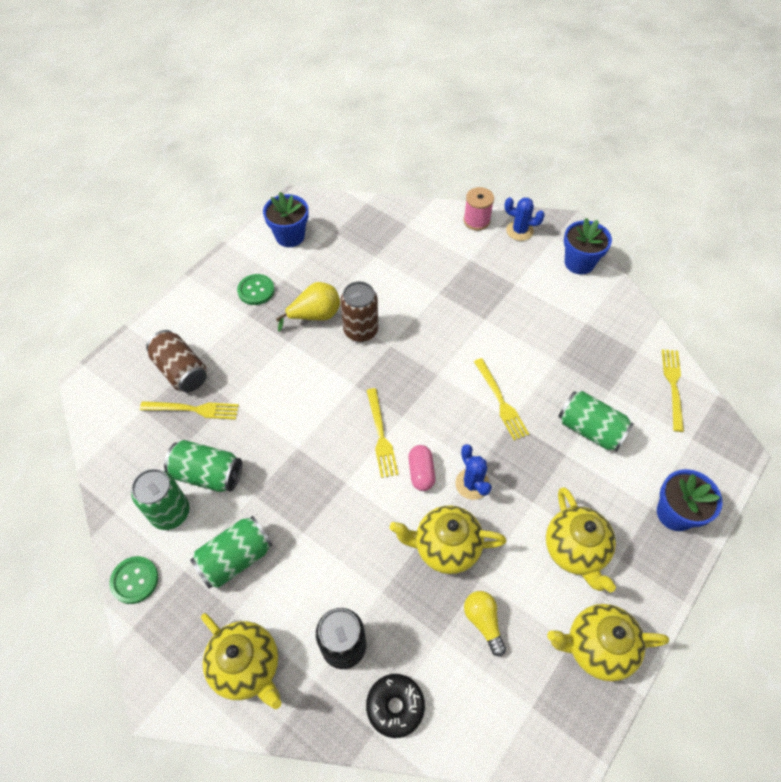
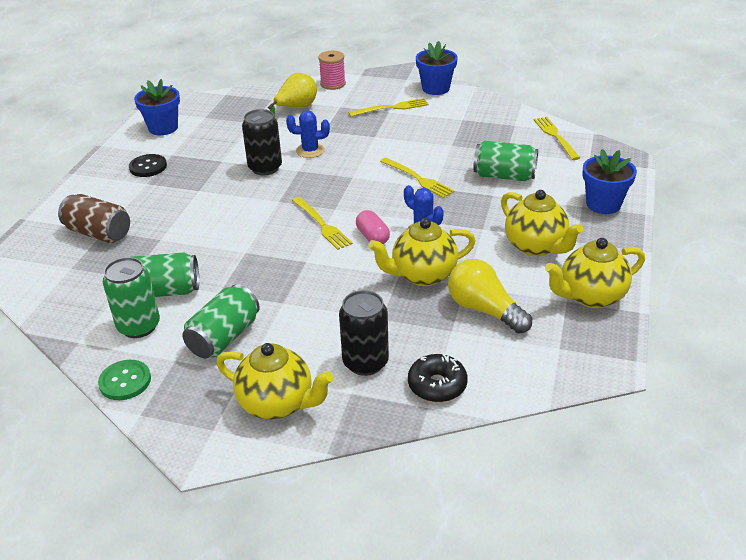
camera: 20 degrees left, 20 degrees down
(194, 409) = (126, 254): yellow fork -> yellow fork (391, 108)
(256, 290) = (148, 167): green button -> black button
(315, 315) = (216, 169): yellow pear -> yellow pear (296, 108)
(361, 331) = (265, 168): brown can -> black can
(483, 622) = (484, 310): yellow light bulb -> yellow light bulb, size x1.55
(519, 231) = (374, 82): blue cactus -> blue cactus (310, 151)

